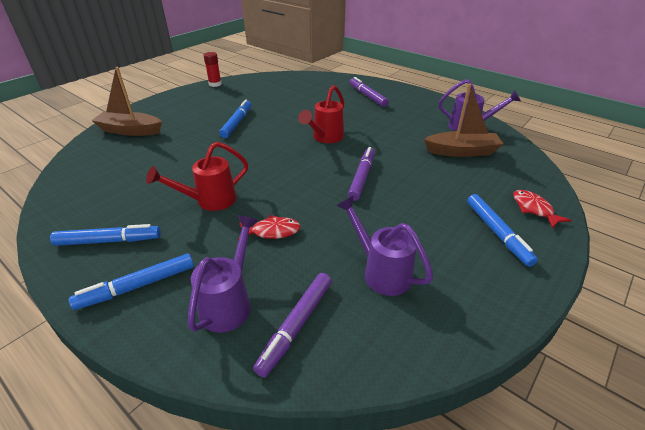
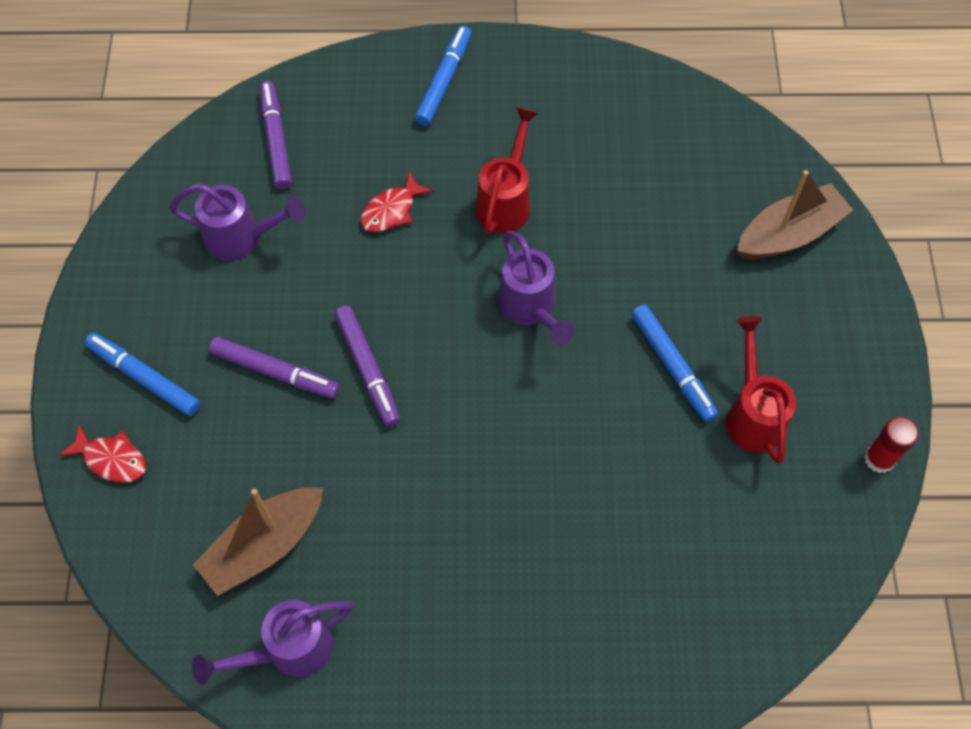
camera: 140 degrees right, 25 degrees up
(109, 241) = (534, 94): blue marker -> none
(230, 302) = (350, 121): purple watering can -> purple watering can (531, 309)
(325, 138) = (498, 427): red watering can -> red watering can (752, 413)
(367, 96) = (555, 643): purple marker -> purple marker (275, 372)

